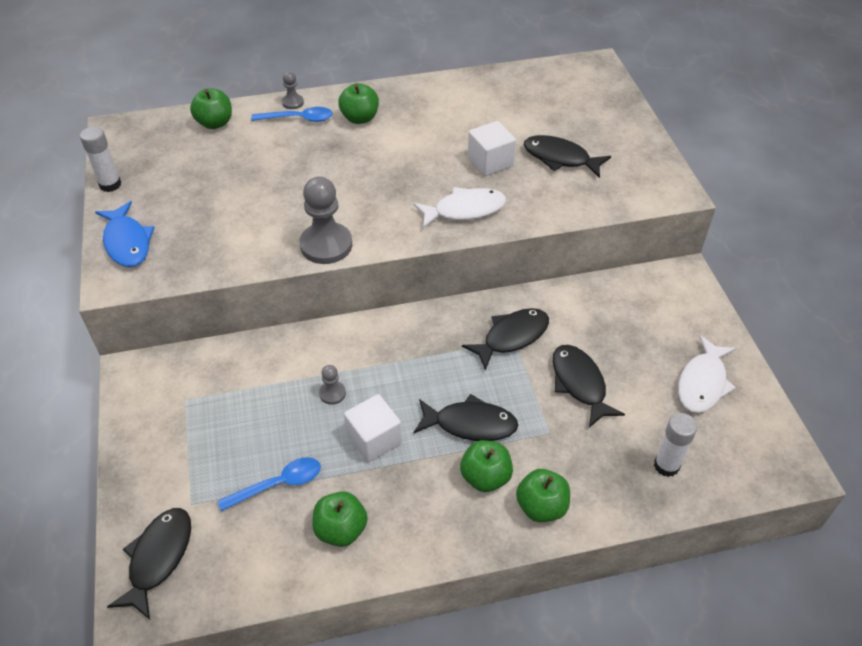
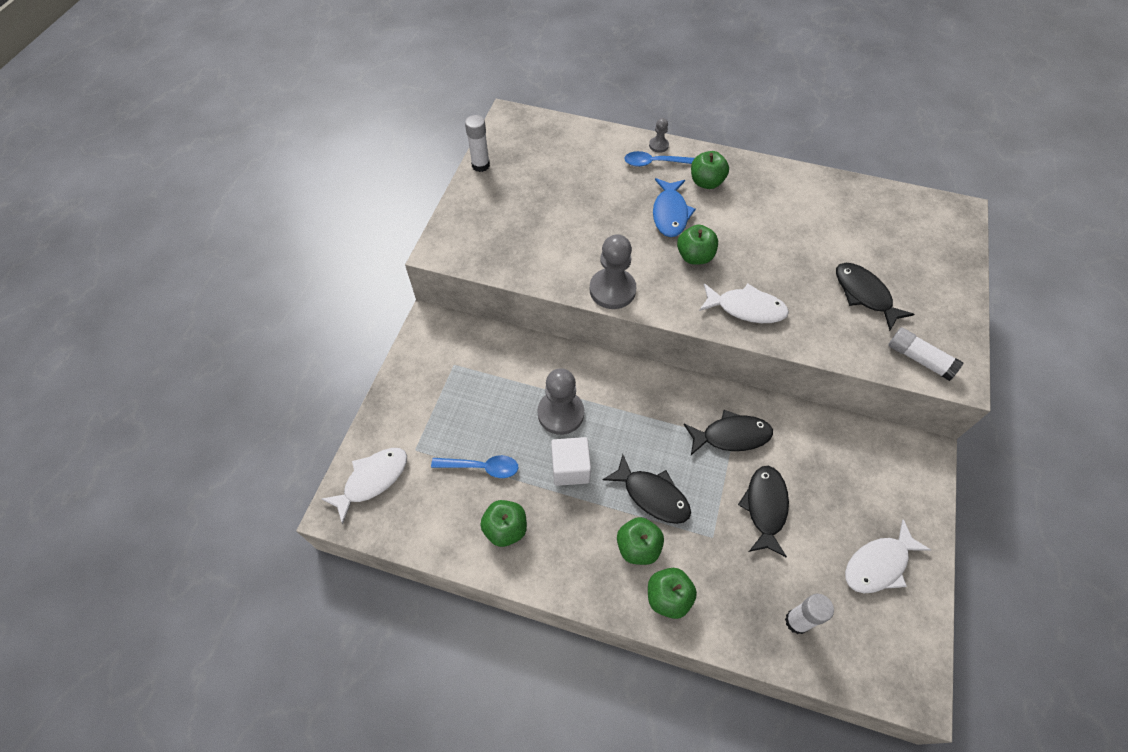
camera: 30 degrees right, 10 degrees up
(127, 242) = (467, 221): blue fish -> blue fish (670, 213)
(158, 558) = (372, 480): black fish -> white fish
(215, 123) = (586, 141): green apple -> green apple (694, 256)
(298, 119) = (655, 163): blue spoon -> blue spoon turned 150 degrees clockwise
(332, 393) = (560, 413): grey pawn -> grey pawn, size x2.05
(490, 162) = (796, 271): white cube -> none
(636, 191) = (919, 359): none -> white glue stick

